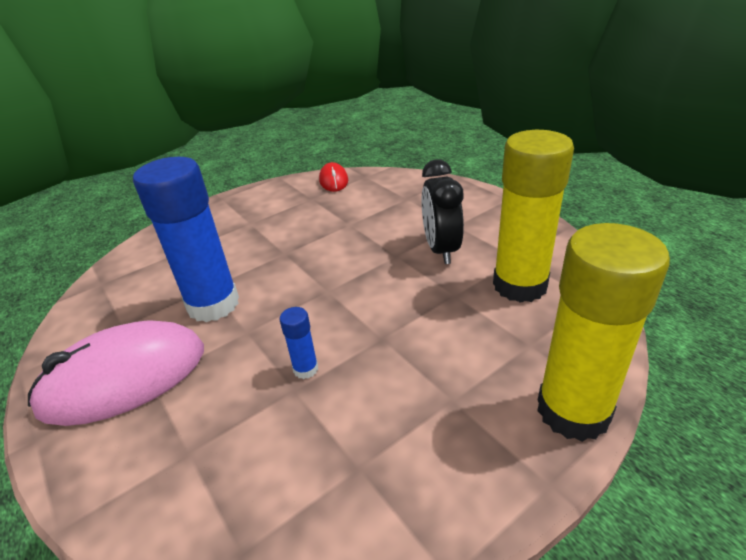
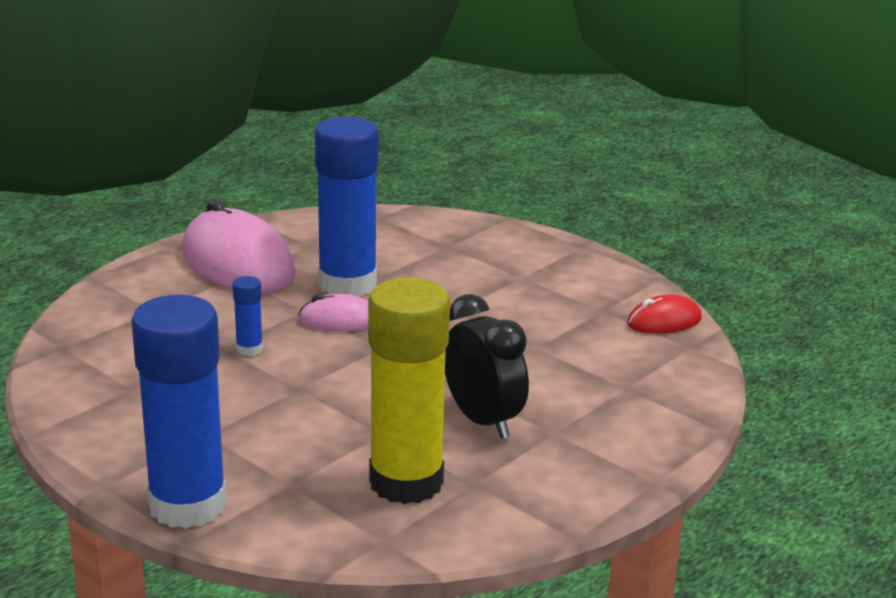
camera: 75 degrees right, 10 degrees down
(275, 311) = (339, 320): none -> pink mouse
(441, 249) = (482, 420): black clock -> black clock turned 75 degrees clockwise
(573, 411) = (187, 505): yellow glue stick -> blue glue stick

